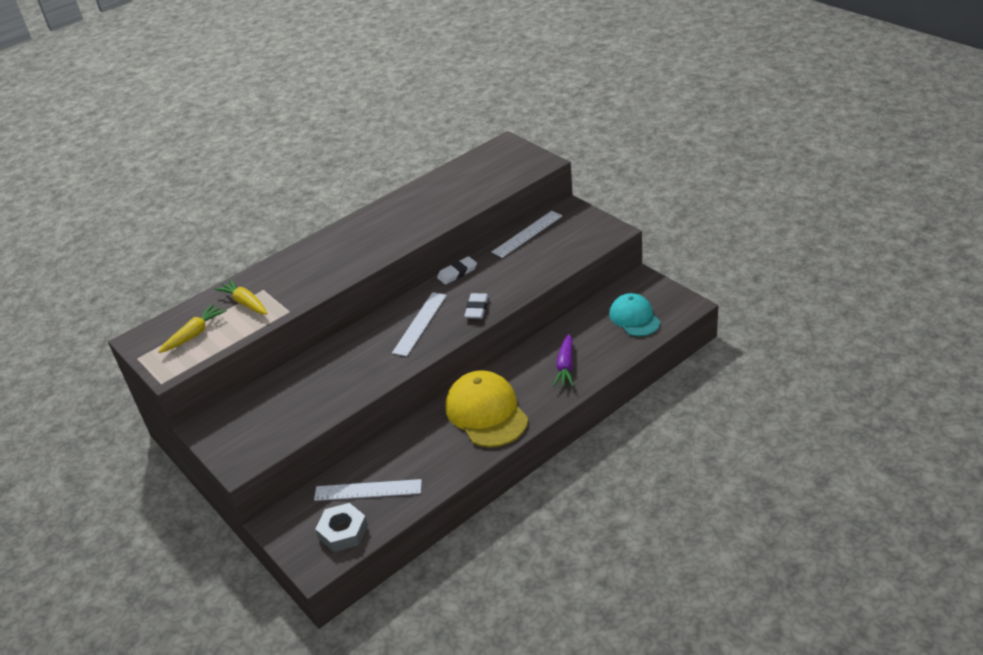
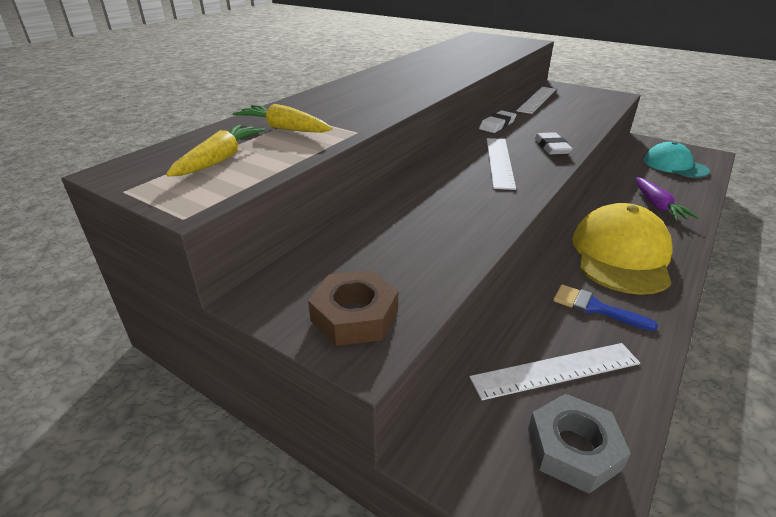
camera: 20 degrees left, 5 degrees down
(244, 444) = (354, 316): none -> brown nut
(428, 453) = (595, 308): none -> blue brush
(486, 412) = (621, 255): yellow cap -> yellow cap turned 60 degrees clockwise

